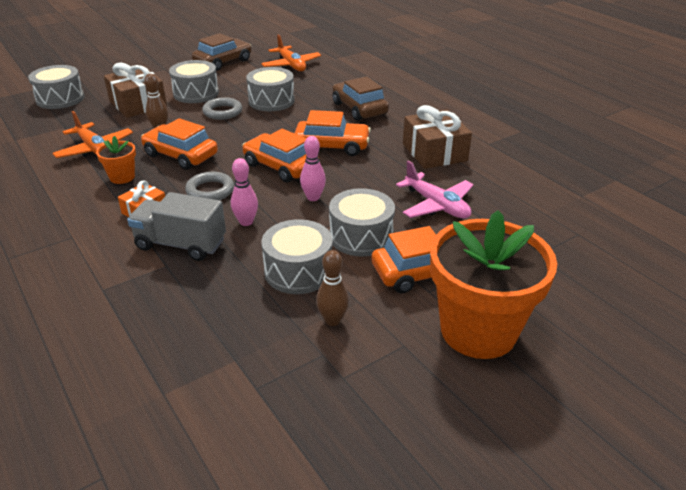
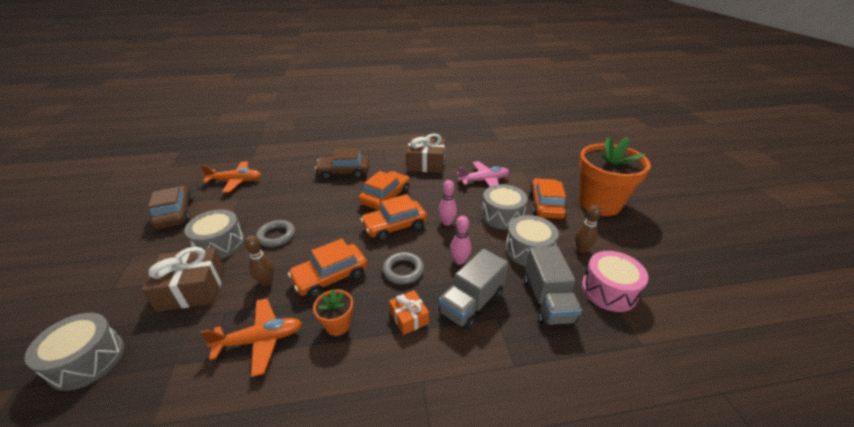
camera: 65 degrees left, 0 degrees up
(209, 300) = (547, 300): none -> grey truck
(254, 355) = (609, 290): none -> pink drum
(271, 101) = (287, 206): grey drum -> none

